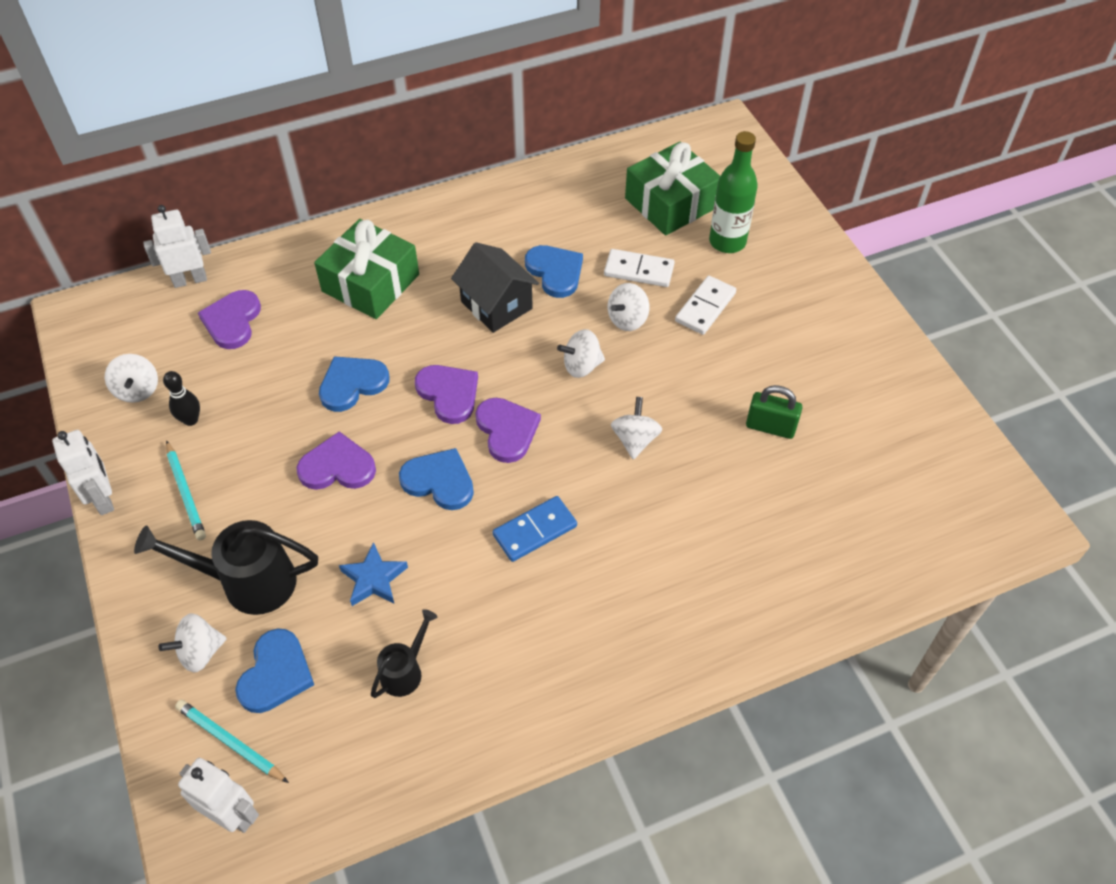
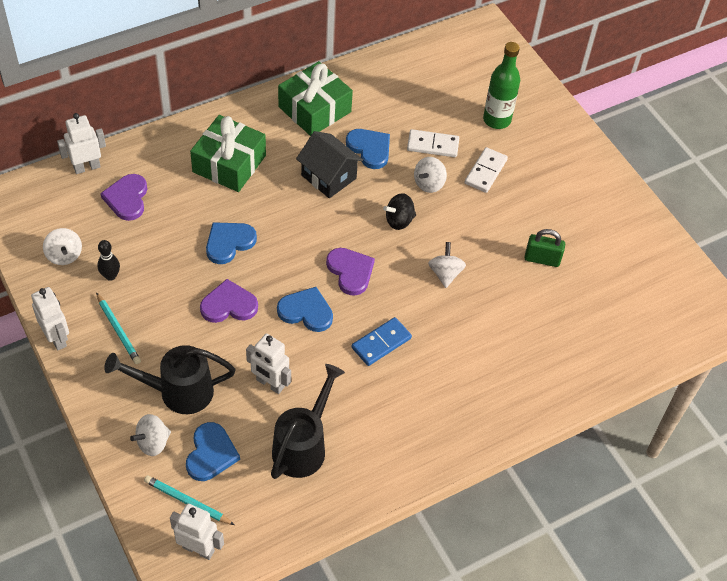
camera: 10 degrees left, 0 degrees up
(374, 579) = (270, 384): blue star -> white robot
(405, 671) = (303, 445): black watering can -> black watering can, size x1.80
(449, 394) = (303, 246): purple heart -> none
(581, 366) = (399, 220): white spinning top -> black spinning top
(671, 203) = (451, 90): green gift -> green gift (314, 109)

